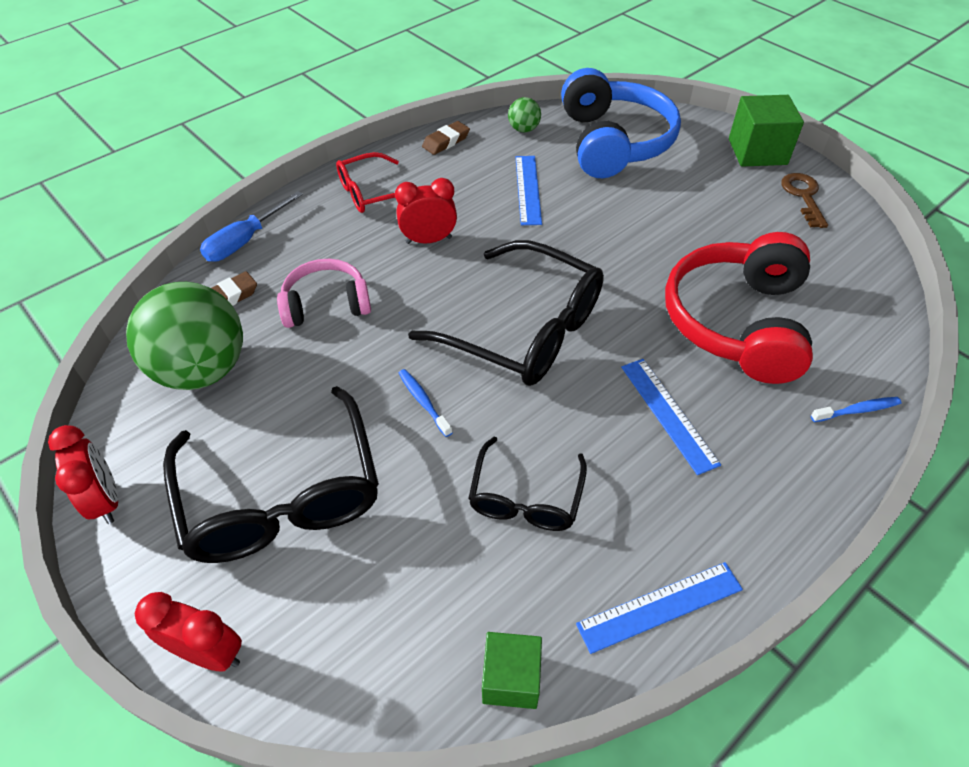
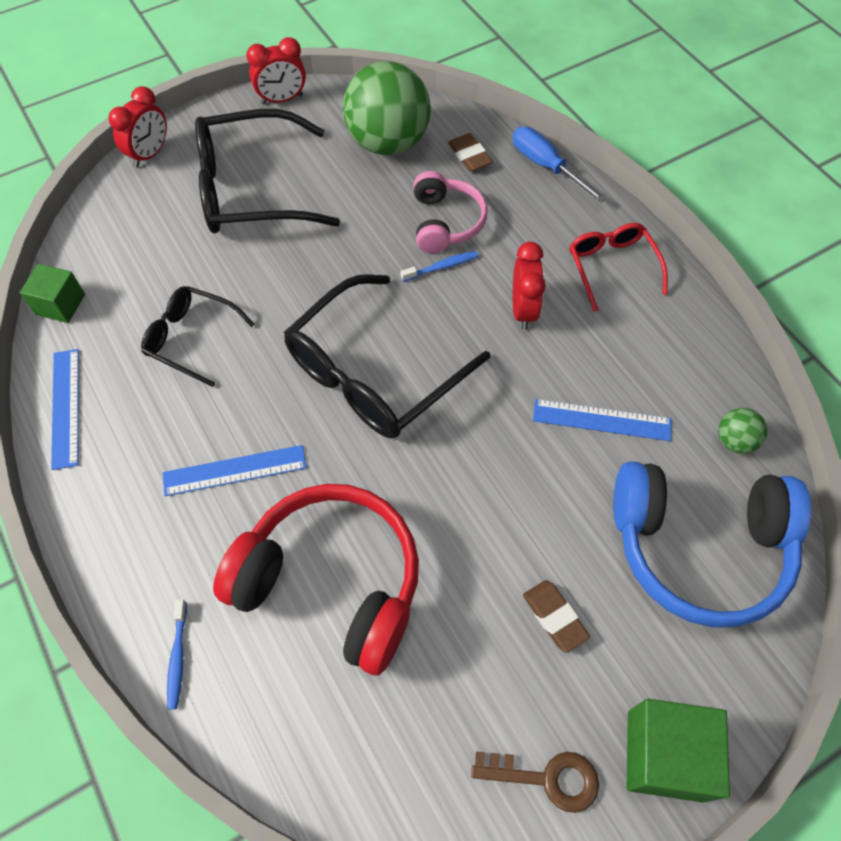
camera: 100 degrees right, 10 degrees up
(423, 402) = (310, 282): blue toothbrush -> blue toothbrush (441, 267)
(446, 141) = (709, 349): brown eraser -> brown eraser (554, 617)

